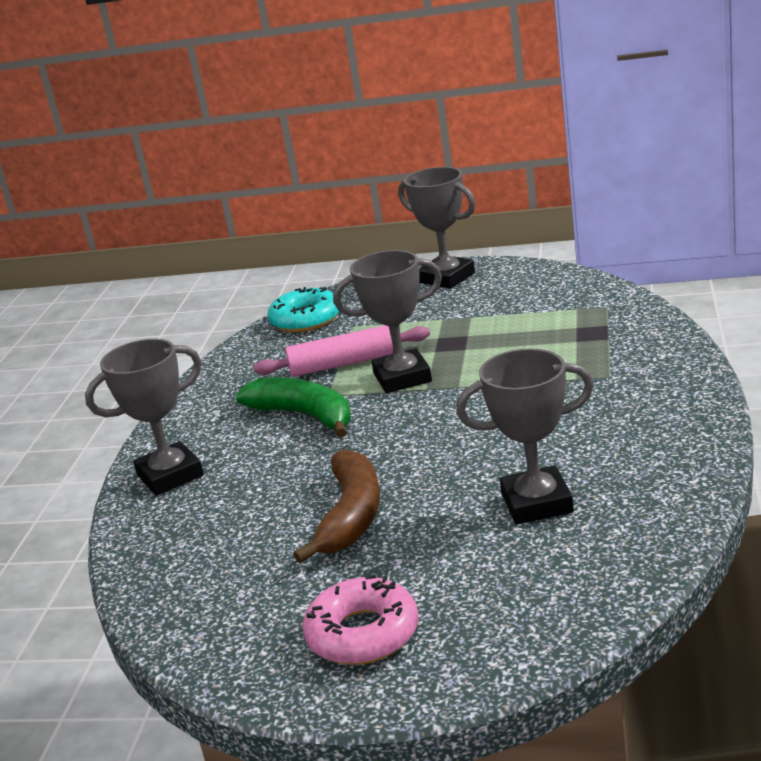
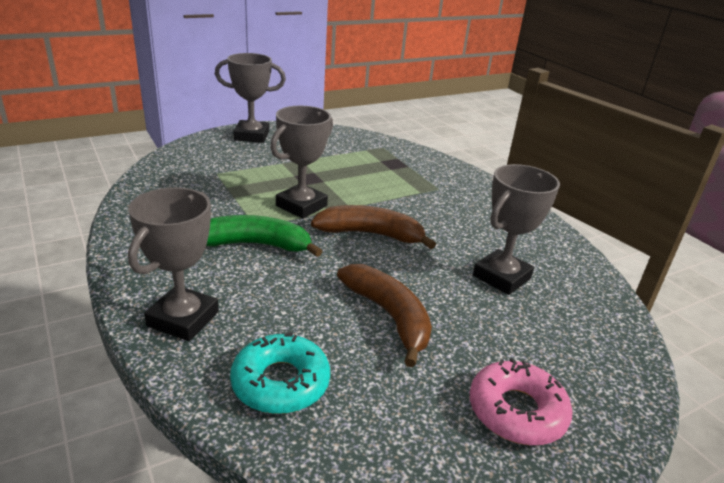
camera: 45 degrees left, 5 degrees up
(306, 320) = (169, 172): turquoise donut -> turquoise donut (280, 382)
(344, 363) = (242, 201): pink rolling pin -> none
(441, 424) = (371, 234): none -> brown banana

